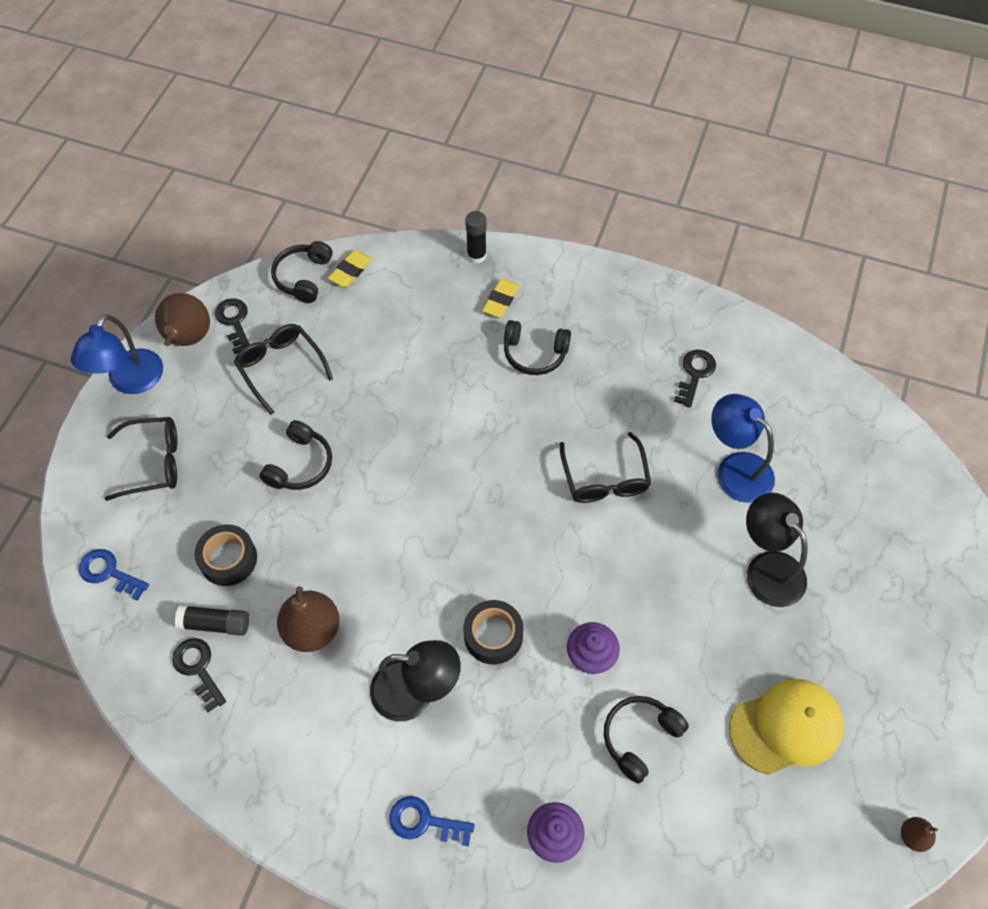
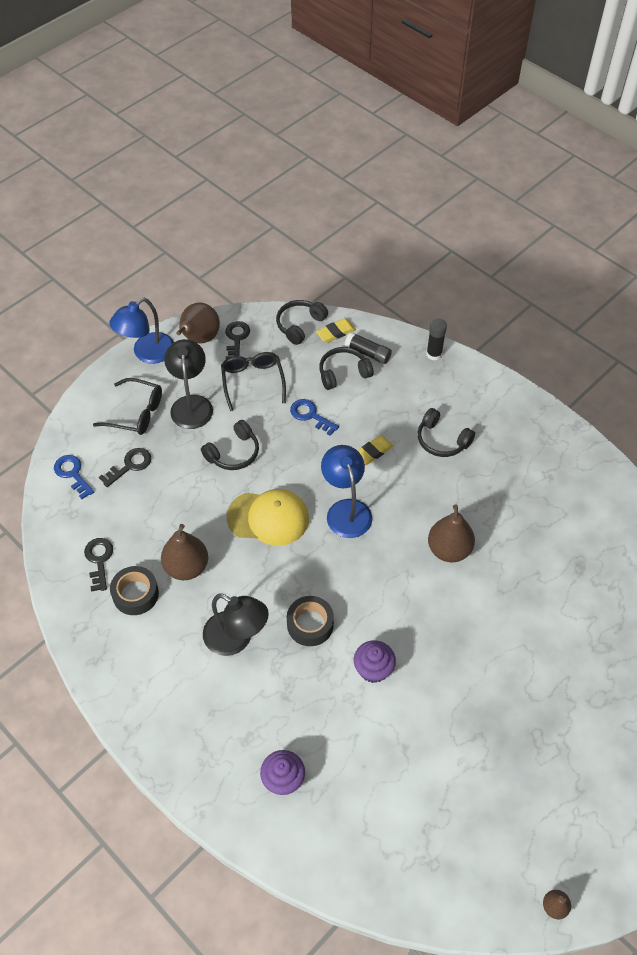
camera: 25 degrees right, 5 degrees down
(215, 624) = (124, 536): black glue stick -> black glue stick (368, 353)
(228, 559) = (154, 497): black tape -> black tape (135, 594)
(424, 821) = (198, 727): blue key -> blue key (310, 415)
(501, 300) = (436, 393): yellow eraser -> yellow eraser (372, 452)
(605, 479) = (449, 549): black glasses -> brown pear
(640, 738) = (380, 741): black headphones -> black headphones (343, 373)
(695, 374) = (559, 501): black key -> black key (130, 466)
(735, 469) = (555, 583): blue lamp -> blue lamp (346, 510)
(767, 568) = (542, 664): black lamp -> black lamp (191, 404)
(786, 727) = (496, 783): yellow cap -> yellow cap (268, 518)

